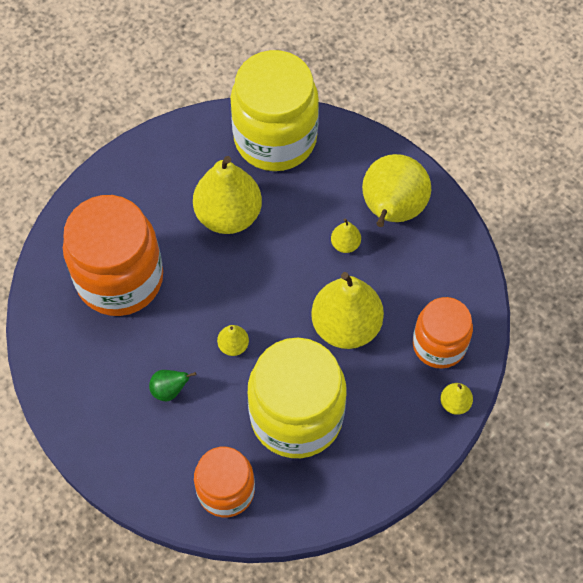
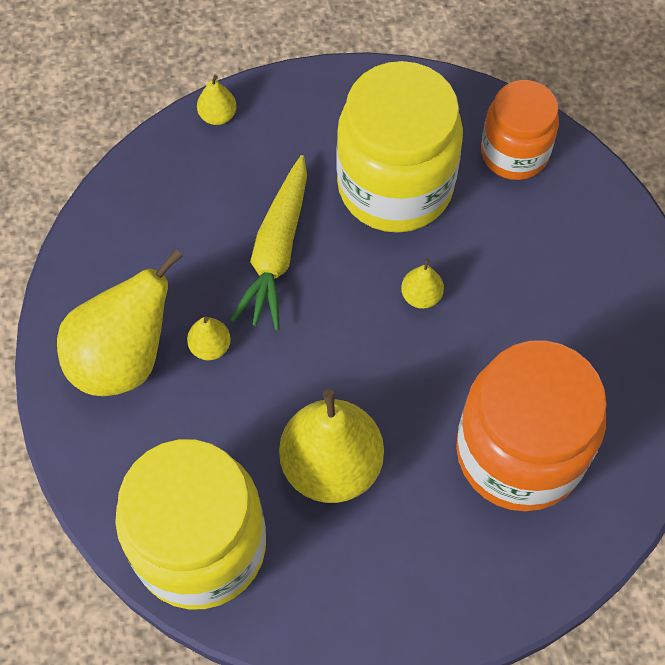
camera: 150 degrees left, 0 degrees up
(169, 390) = (523, 284): green pear -> none
(346, 326) = (277, 251): yellow pear -> yellow carrot
(439, 344) = (189, 179): orange jar -> none

